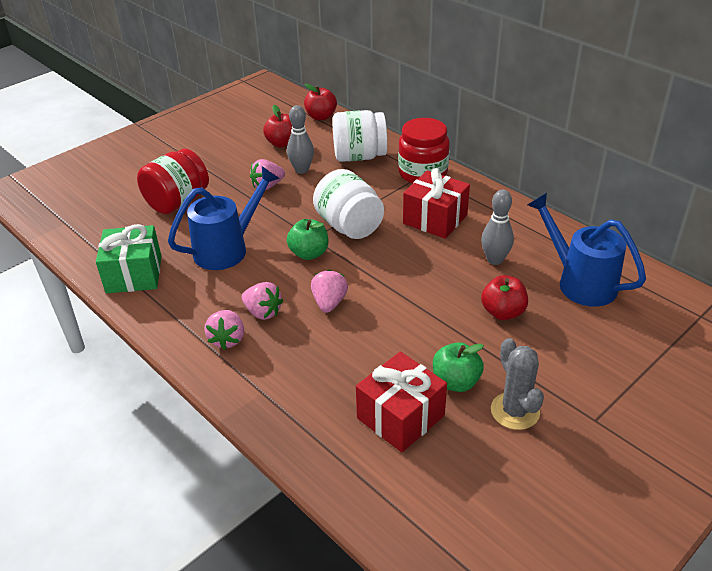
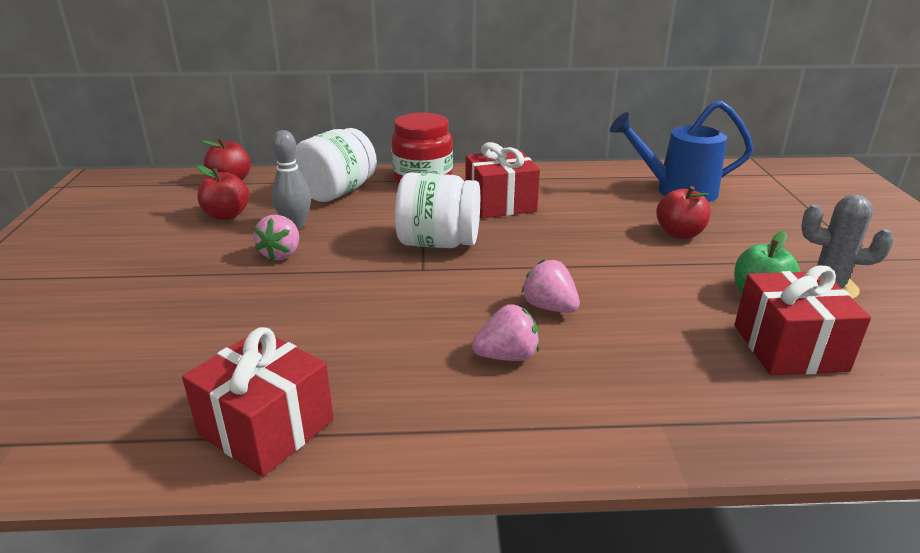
camera: 50 degrees left, 10 degrees down
(134, 274) = (266, 427): green gift -> red gift
(177, 202) = (183, 322): red jar -> none
(227, 249) = (347, 328): blue watering can -> none
(227, 339) = (525, 406): pink strawberry -> none
(309, 253) = (446, 282): green apple -> none
(495, 260) = (600, 206): grey bowling pin -> none

